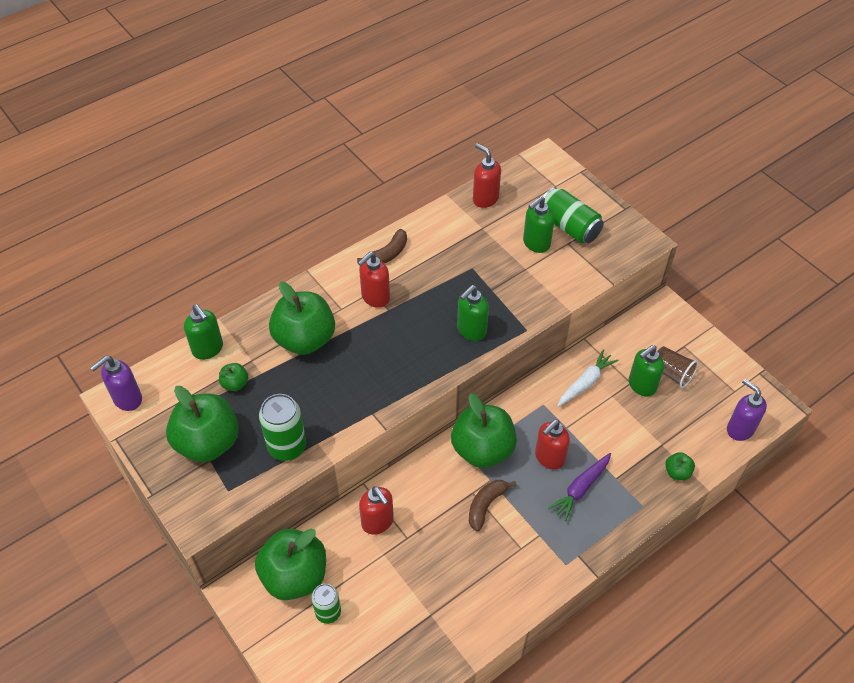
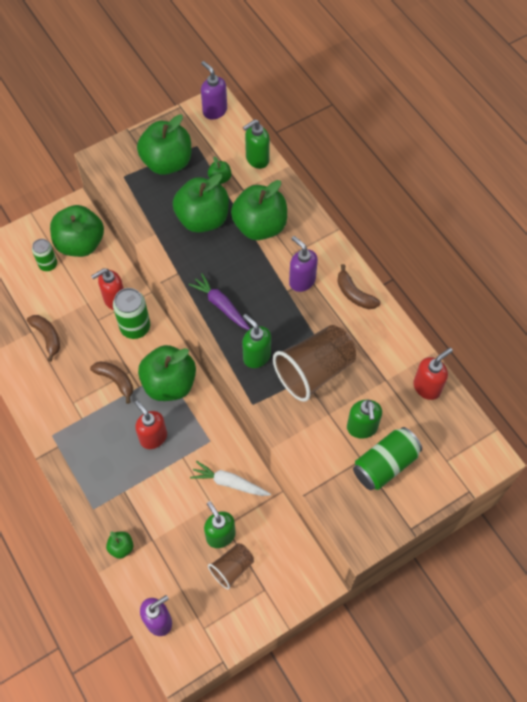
camera: 95 degrees right, 10 degrees up
(287, 446) = (155, 213): green can -> green can (135, 327)
(295, 396) = (203, 219): none -> green apple
(375, 298) = (302, 281): red soap dispenser -> purple soap dispenser
(436, 593) = (47, 337): none -> brown banana
(481, 282) = (314, 371): none -> brown cup
(536, 244) = (362, 428): green soap dispenser -> green soap dispenser turned 150 degrees counterclockwise
(581, 488) = (118, 459): purple carrot -> purple carrot (221, 305)
(585, 383) = (229, 483): white carrot -> white carrot turned 150 degrees clockwise

